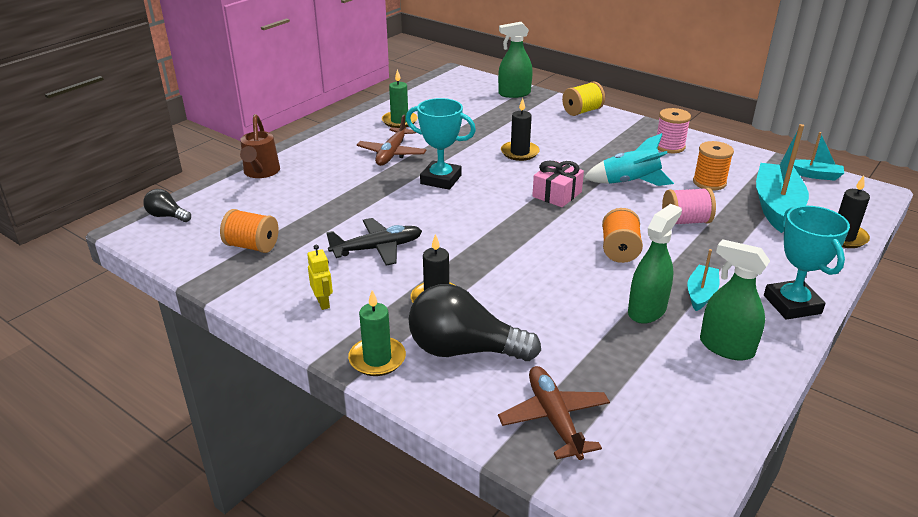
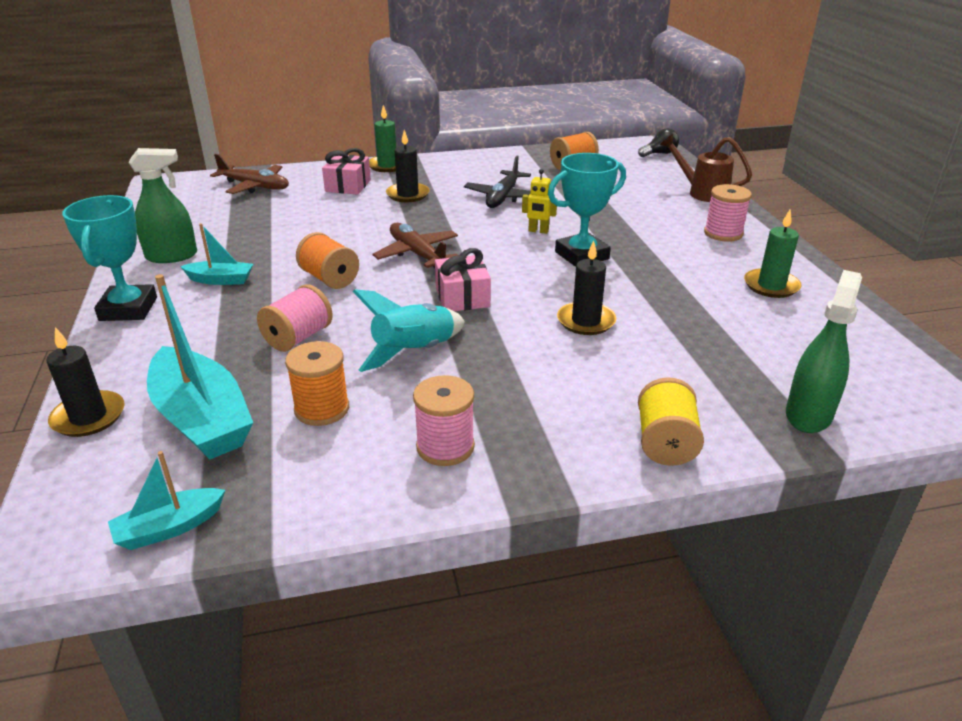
camera: 130 degrees right, 0 degrees up
(323, 303) = (466, 167): yellow robot -> yellow robot (538, 231)
(337, 148) = (723, 233): none -> pink spool
(392, 153) = (676, 253): brown plane -> brown plane (417, 254)
(464, 350) = (348, 186): black light bulb -> pink gift
(647, 310) = (255, 250): green spray bottle -> none
(701, 294) = (221, 280): turquoise boat -> turquoise boat turned 60 degrees counterclockwise
(792, 304) = (128, 309): turquoise trophy -> turquoise trophy turned 60 degrees clockwise

